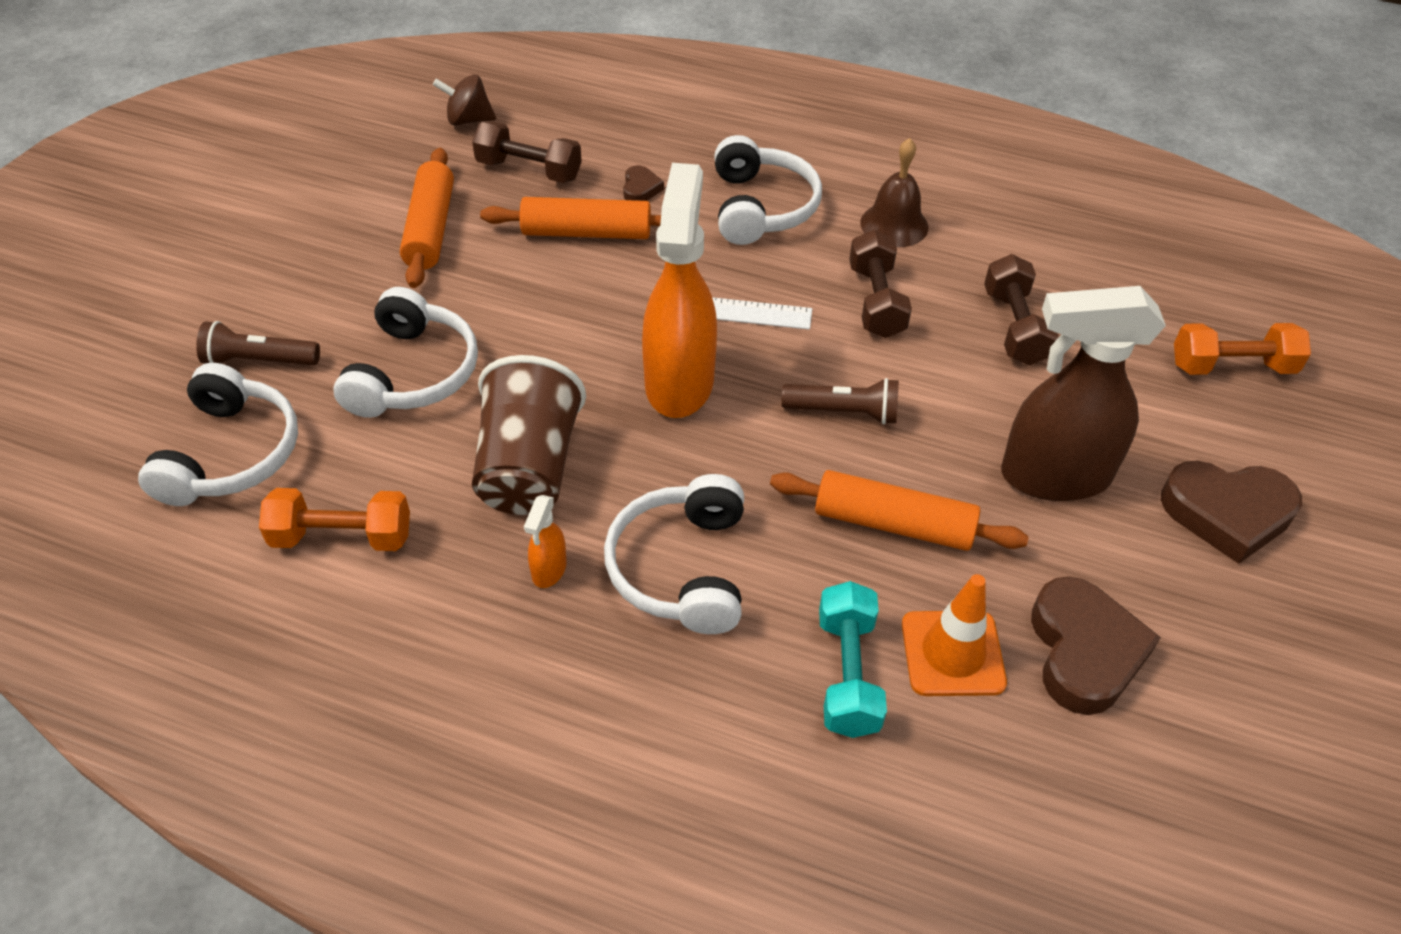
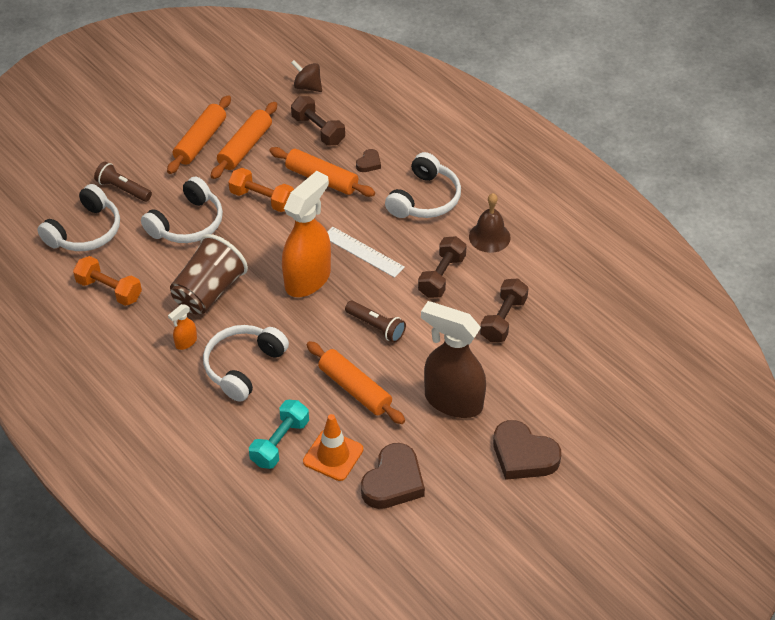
camera: 30 degrees right, 0 degrees up
(349, 245) = (200, 141): none -> orange rolling pin
(1231, 366) = (602, 388): orange dumbbell -> orange dumbbell (262, 199)

